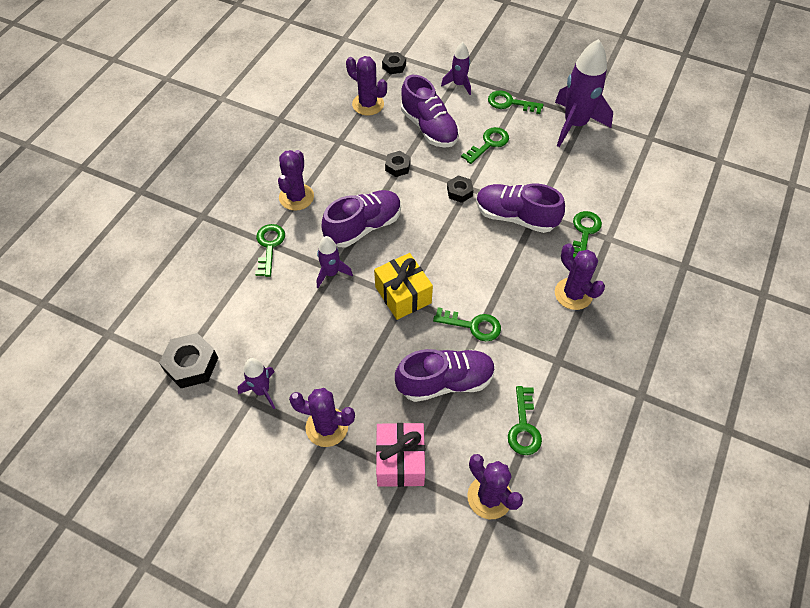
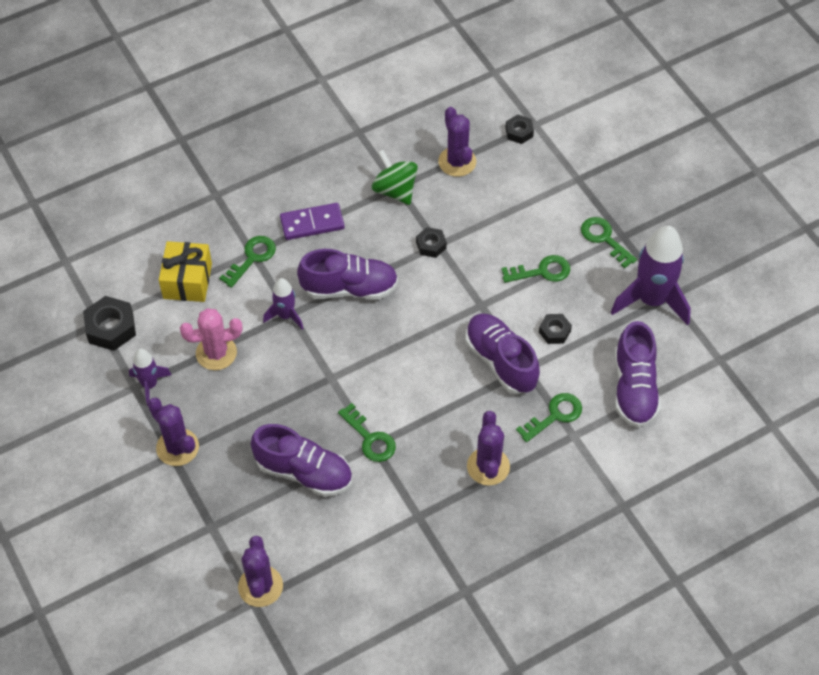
camera: 35 degrees right, 0 degrees up
(296, 197) = (312, 223): purple cactus -> purple domino
(298, 332) = (216, 353): none -> pink cactus
(339, 144) = (395, 190): none -> green spinning top
(400, 461) = (213, 512): pink gift -> none
(403, 295) = (332, 373): yellow gift -> yellow gift (187, 281)
(429, 128) = (496, 221): purple shoe -> purple shoe (634, 388)
(459, 84) = (568, 189): purple rocket -> none
(459, 192) = (468, 305): black nut -> black nut (554, 331)
(524, 427) = (338, 551): green key -> none

